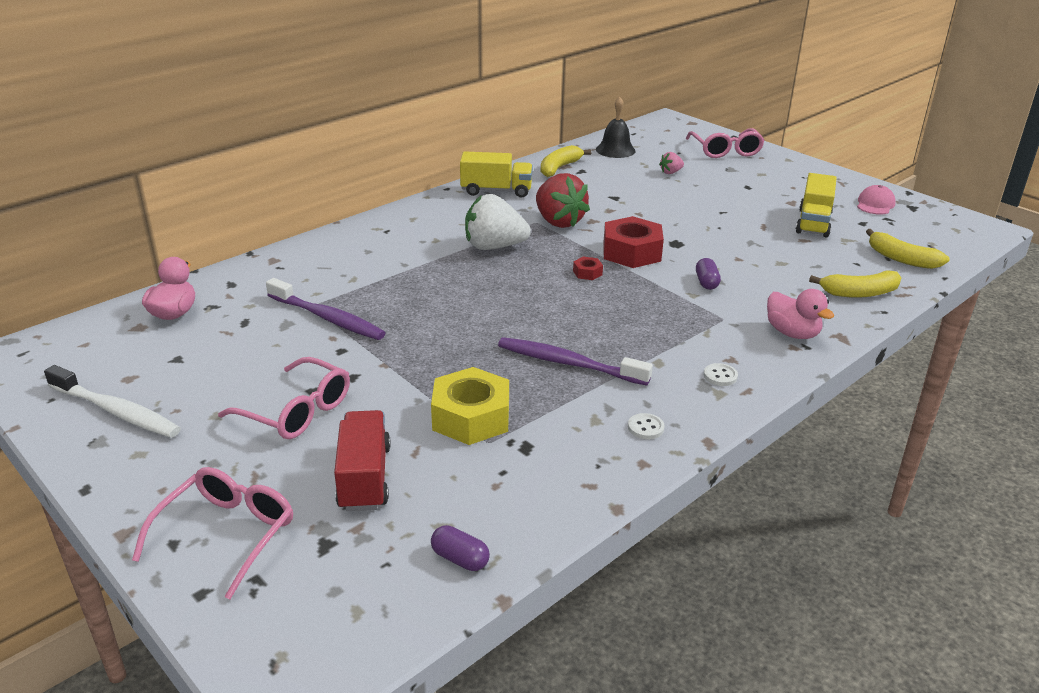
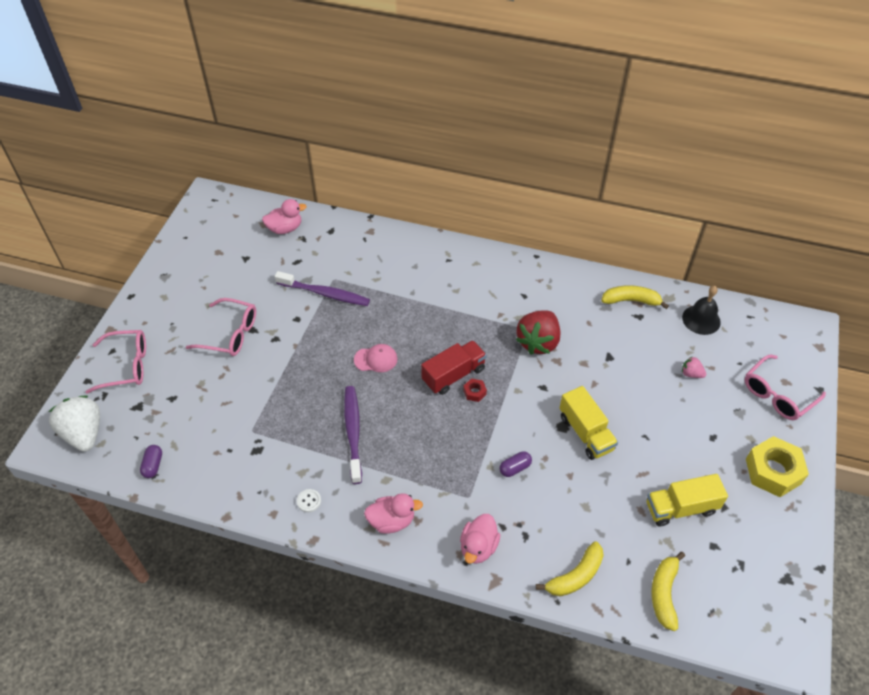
camera: 60 degrees right, 20 degrees up
(116, 411) = (190, 266): white toothbrush -> none
(296, 411) = (230, 334): pink glasses -> pink glasses turned 75 degrees counterclockwise
(327, 318) = (325, 293): purple toothbrush -> purple toothbrush turned 75 degrees counterclockwise
(364, 478) = (192, 393): red truck -> red truck (453, 375)
(471, 417) = (269, 411): yellow nut -> yellow nut (773, 471)
(494, 247) = (471, 325): white strawberry -> white strawberry (84, 433)
(496, 191) = (557, 284): yellow truck -> yellow truck (585, 432)
(631, 252) = (525, 405): red nut -> none
(720, 376) = (392, 521): white button -> pink duck
(859, 293) = (575, 576): yellow banana -> yellow banana turned 90 degrees counterclockwise
(875, 204) = (764, 546): pink cap -> pink cap (376, 359)

